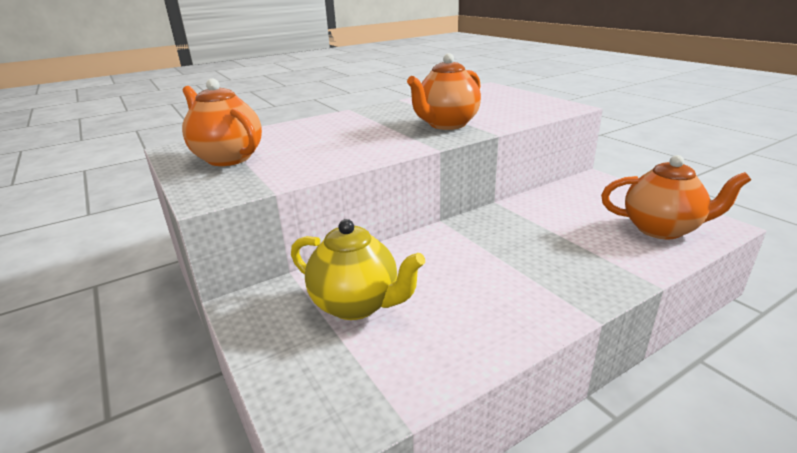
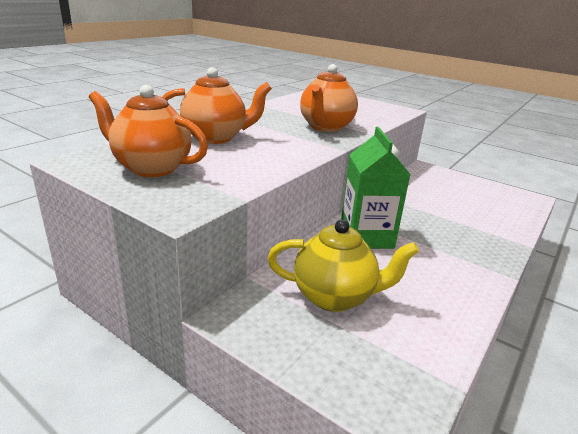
camera: 25 degrees left, 0 degrees up
(447, 248) = (366, 236): none -> green carton
(662, 229) = (499, 204): orange teapot -> orange teapot (215, 138)

